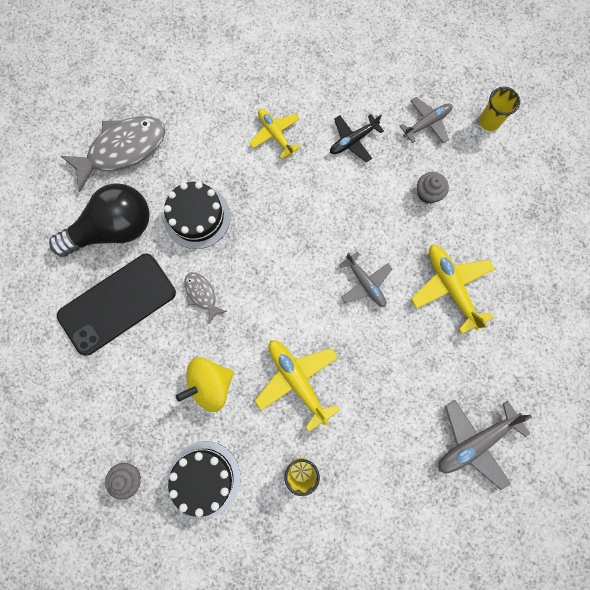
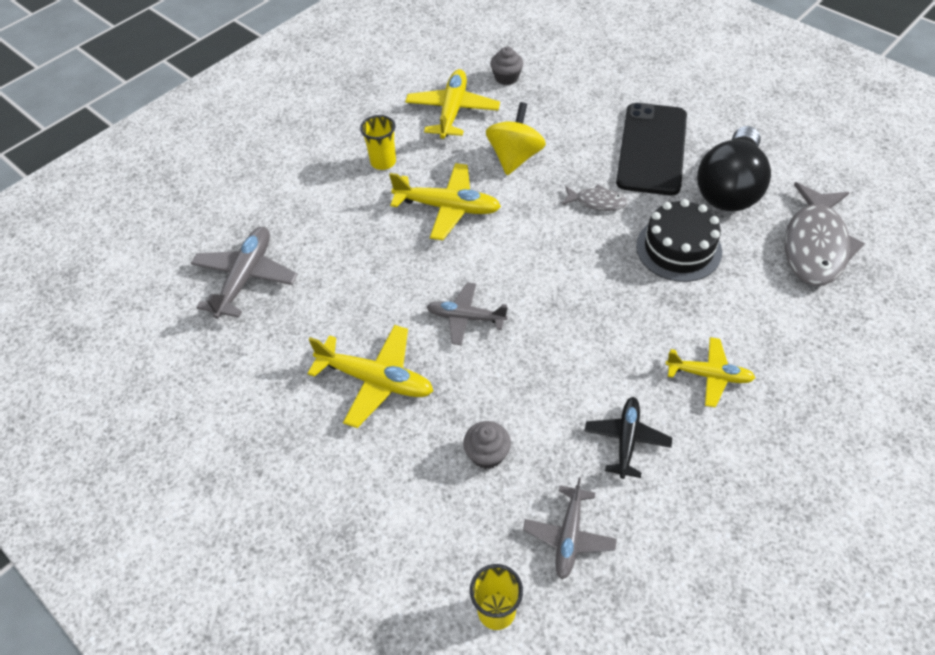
camera: 140 degrees right, 25 degrees down
(204, 478) = (452, 111): black cake -> yellow plane

